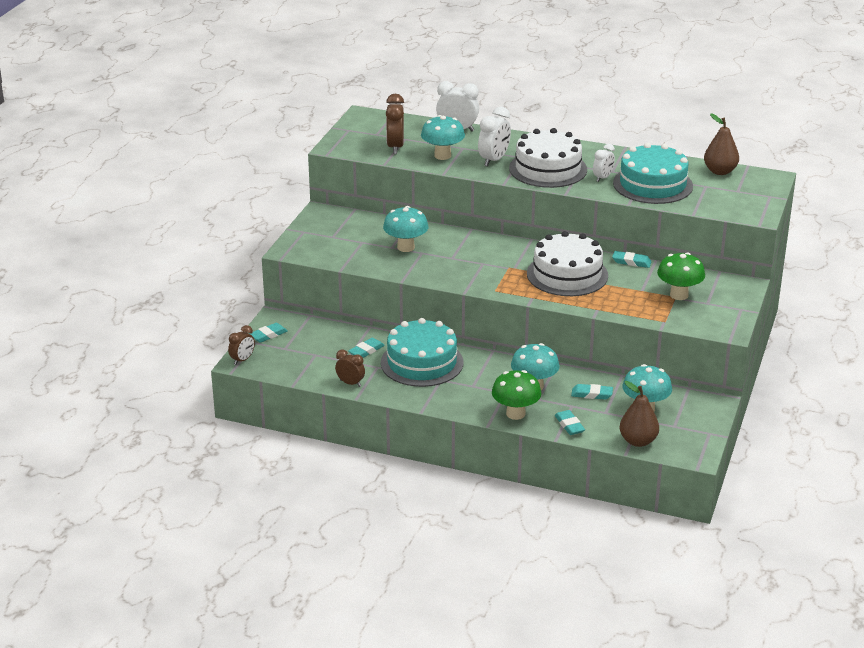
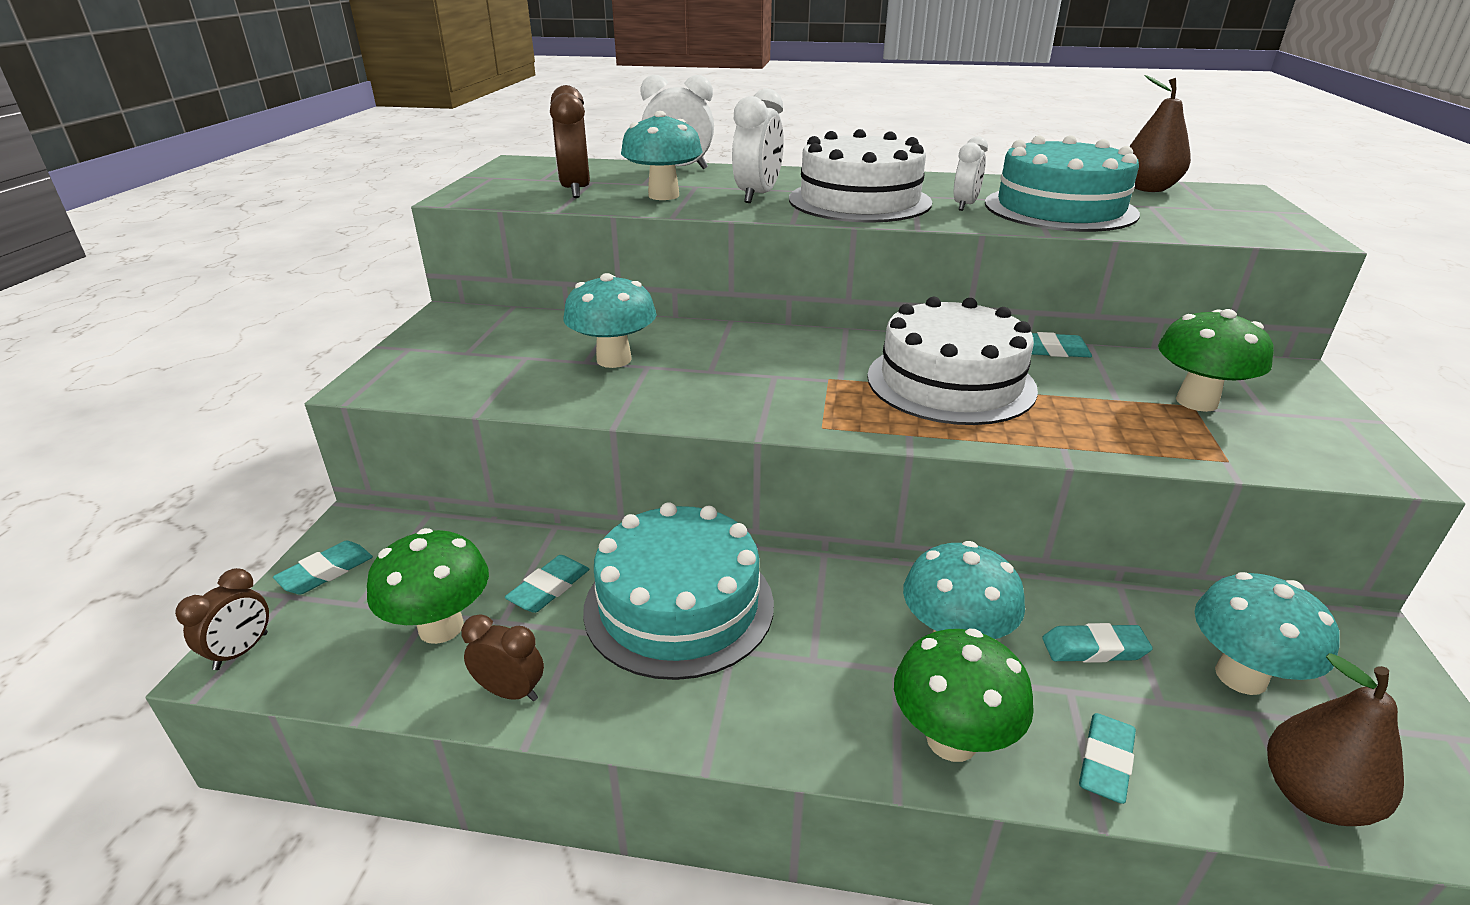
camera: 10 degrees left, 0 degrees up
(321, 360) = (441, 627): none -> green mushroom
(569, 425) = (1105, 762): turquoise eraser -> turquoise eraser turned 60 degrees clockwise

